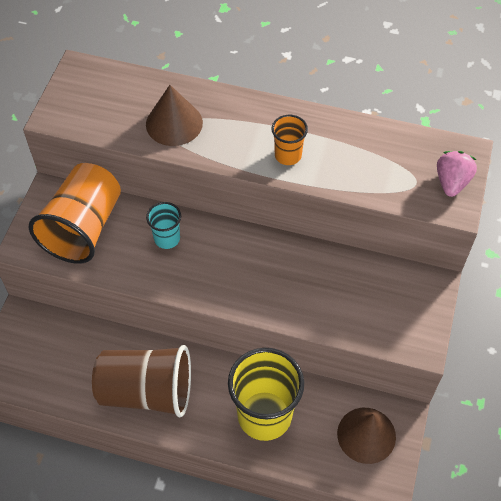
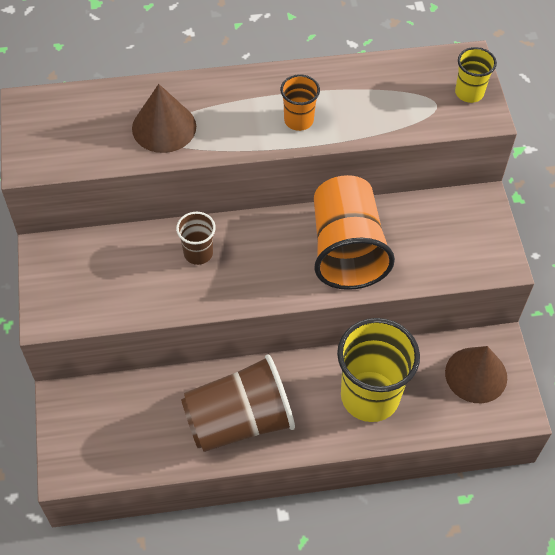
camera: 25 degrees left, 0 degrees up
(83, 228) = (103, 274): orange cup -> orange cup (346, 249)
(167, 238) = (198, 253): turquoise cup -> brown cup
(451, 182) = (469, 93): pink strawberry -> yellow cup

